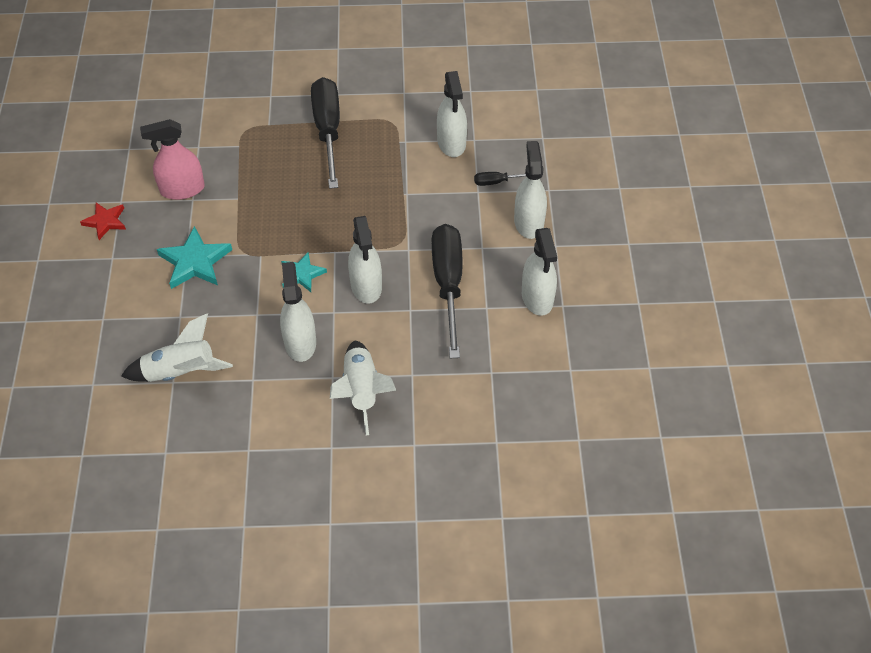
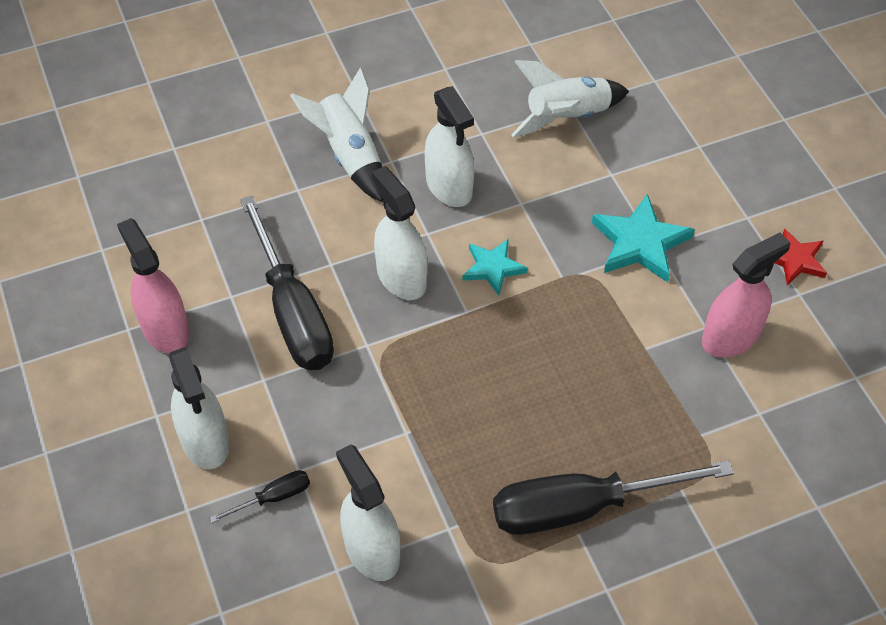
camera: 160 degrees right, 0 degrees up
(328, 131) = (581, 508): black screwdriver -> black screwdriver turned 105 degrees clockwise
(537, 298) = (165, 329): white spray bottle -> pink spray bottle

